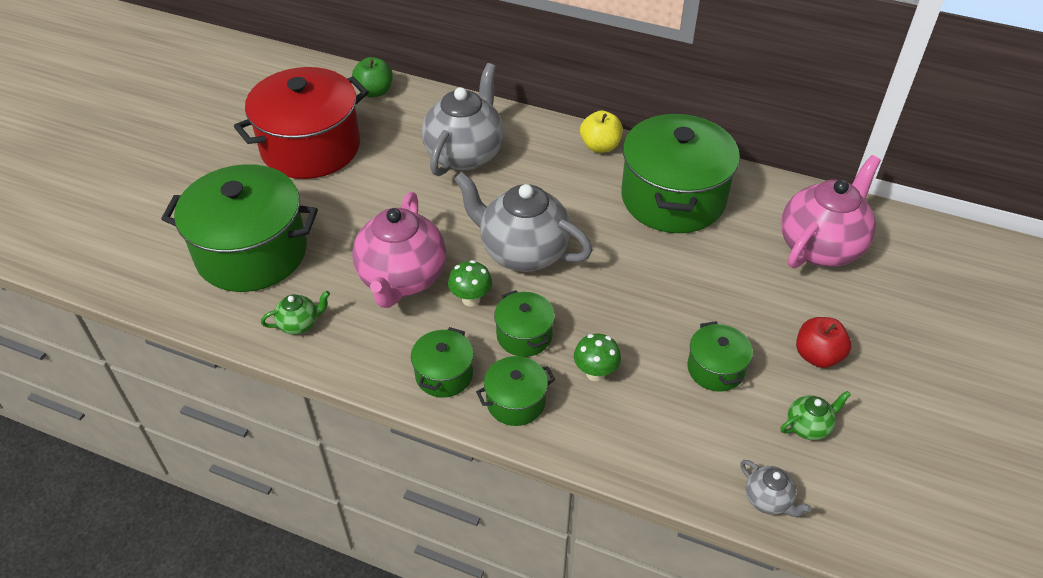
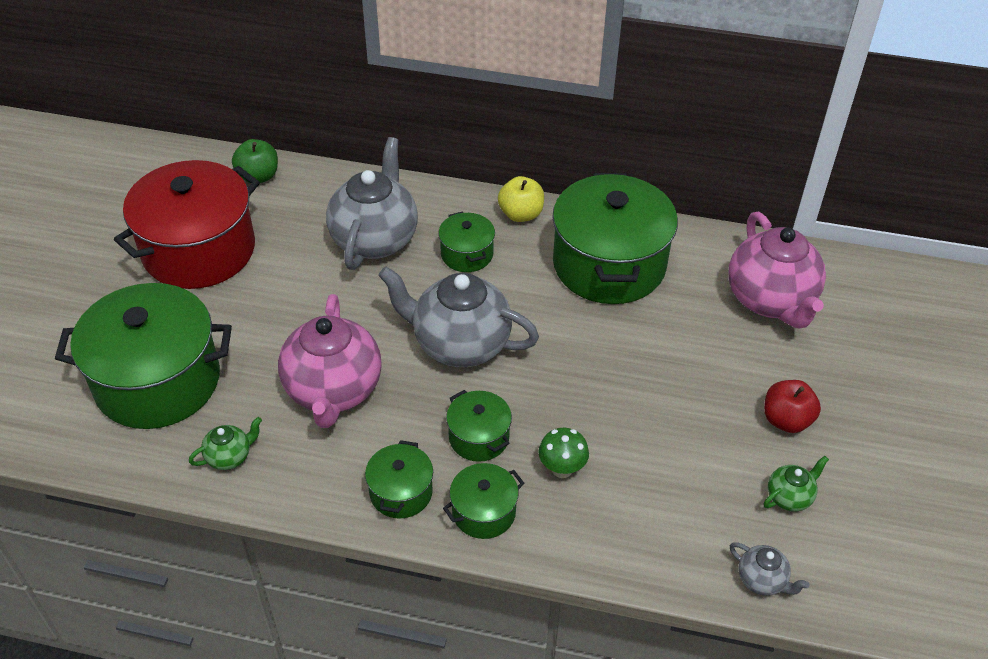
camera: 10 degrees left, 0 degrees up
(471, 299) = (413, 404): green mushroom -> none
(715, 369) = (685, 448): green pot -> green pot (467, 254)
(821, 246) = (771, 301): pink teapot -> pink teapot turned 135 degrees clockwise

